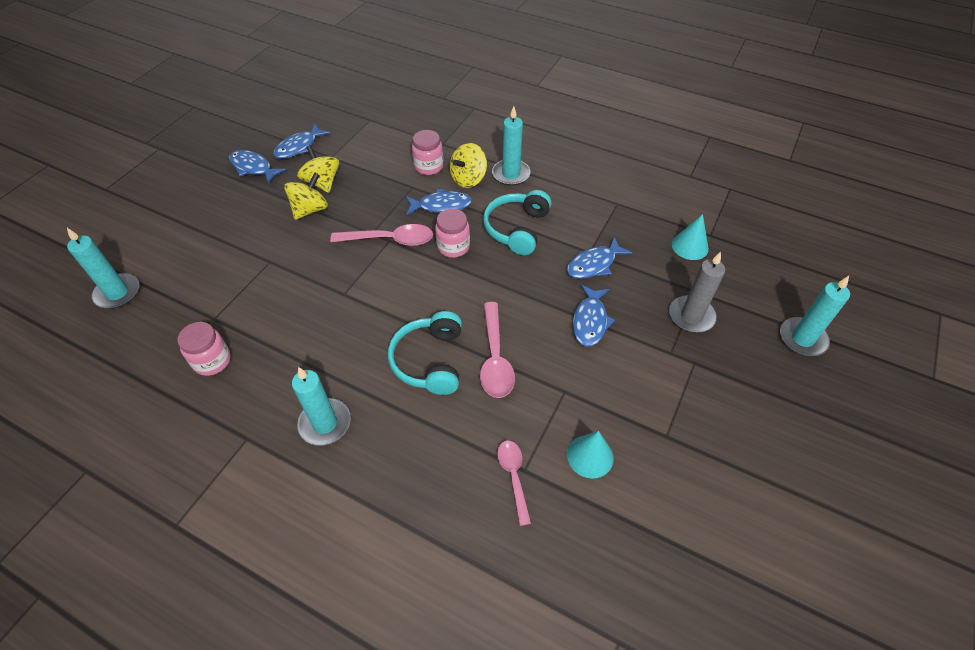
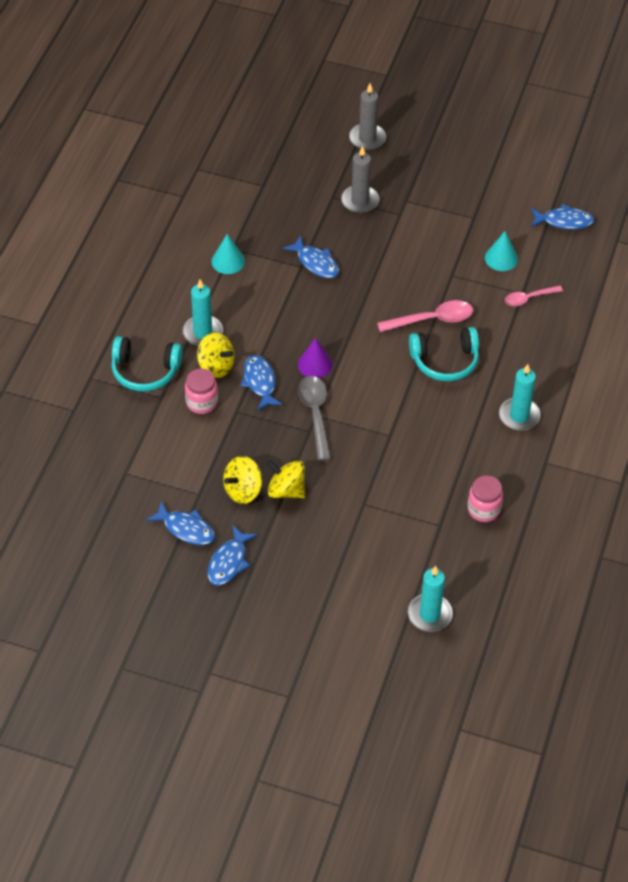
camera: 100 degrees left, 0 degrees up
(390, 240) = (315, 414): pink spoon -> grey spoon
(453, 247) = (315, 364): pink jar -> purple cone
(517, 229) = (281, 320): turquoise headphones -> turquoise headphones (145, 371)
(590, 321) = (380, 263): blue fish -> blue fish (564, 221)
(690, 246) = (280, 199): turquoise cone -> turquoise cone (228, 261)
(802, 339) = (367, 138): turquoise candle -> grey candle

